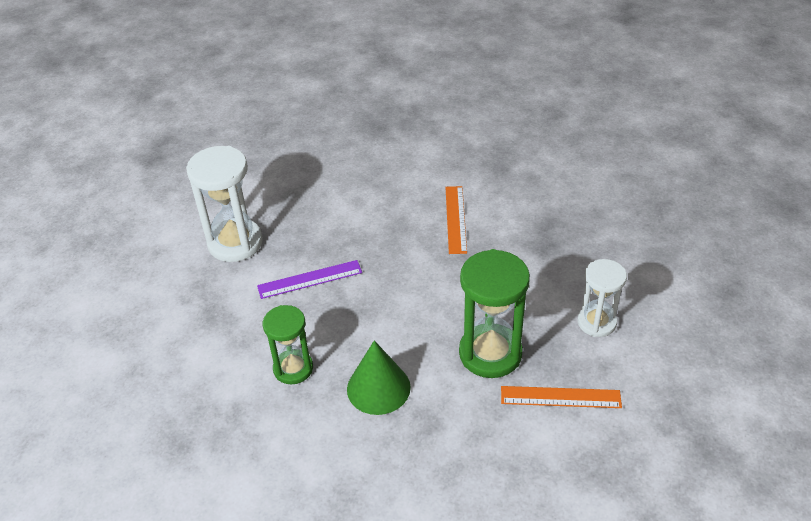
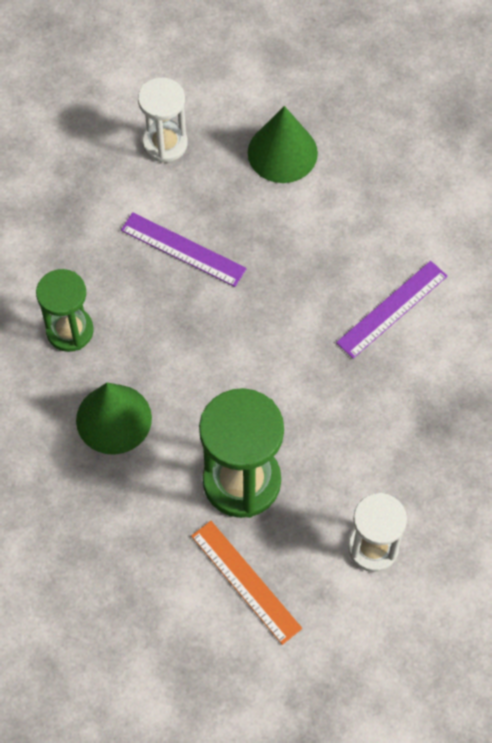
camera: 45 degrees right, 20 degrees up
(235, 243) = (165, 143): white hourglass -> white hourglass, size x0.63
(307, 200) = (282, 152): none -> green cone
(455, 219) = (392, 309): orange ruler -> purple ruler

